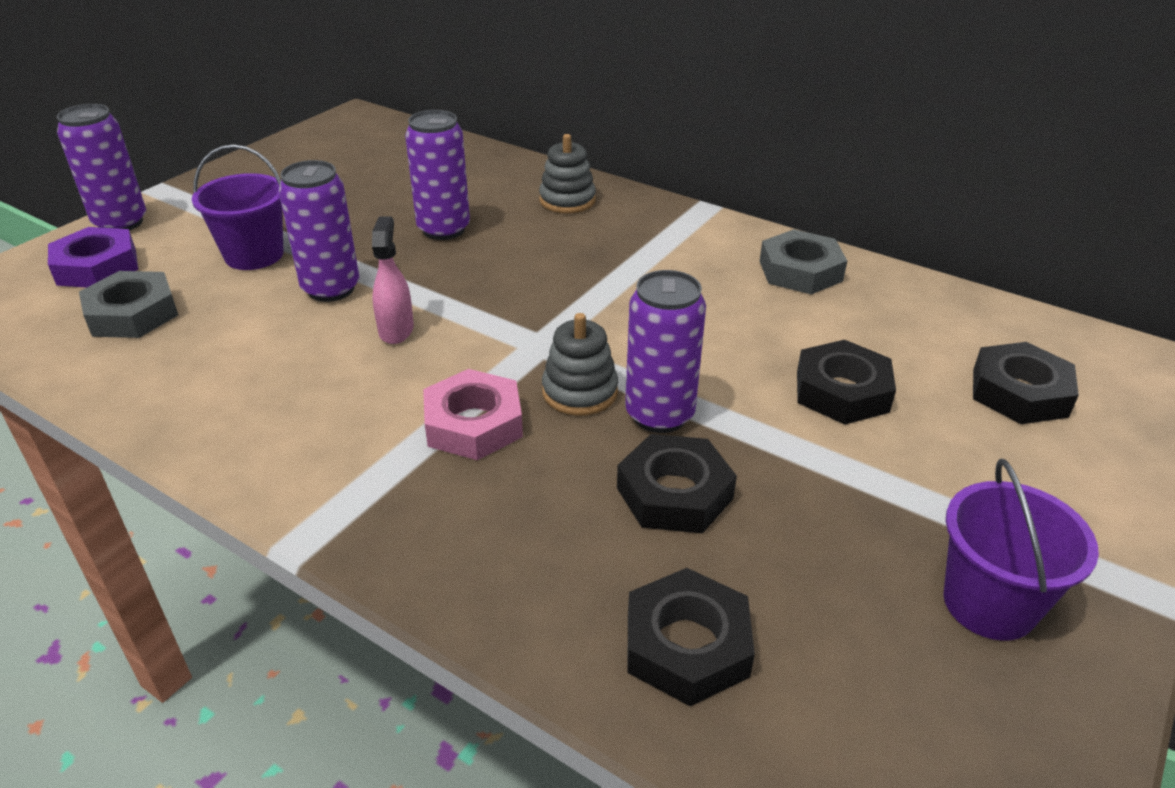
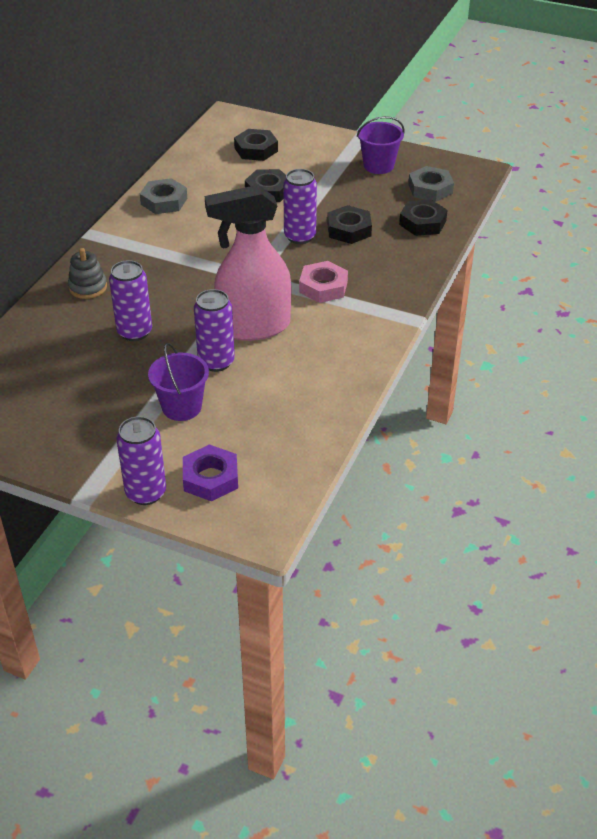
camera: 100 degrees left, 5 degrees up
(132, 314) = (262, 437): grey nut -> grey nut (430, 189)
(396, 330) = (253, 327): pink spray bottle -> pink spray bottle, size x2.41
(580, 392) = (290, 260): grey stacking toy -> none

